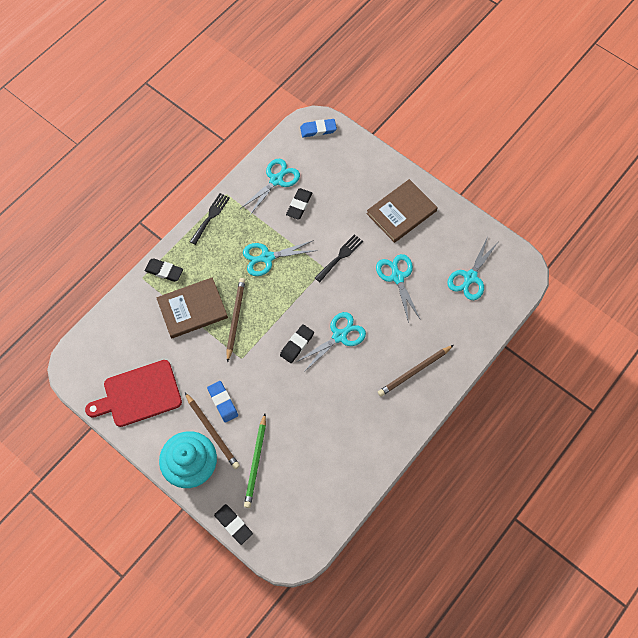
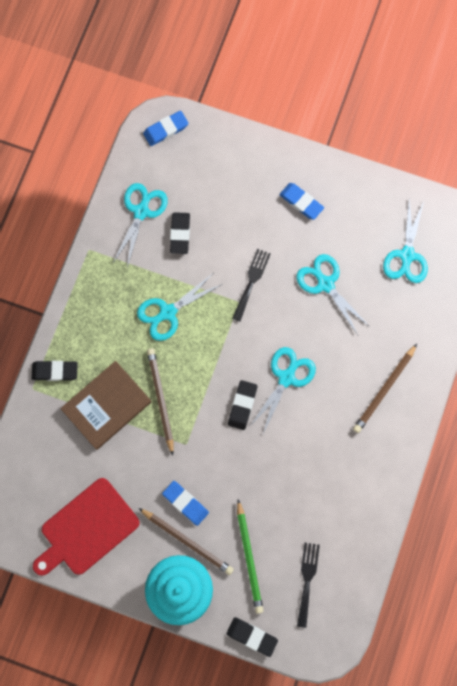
camera: 20 degrees left, 10 degrees up
(210, 216) = (82, 284): black fork -> black fork (307, 580)
(401, 212) = (301, 202): brown book -> blue eraser

